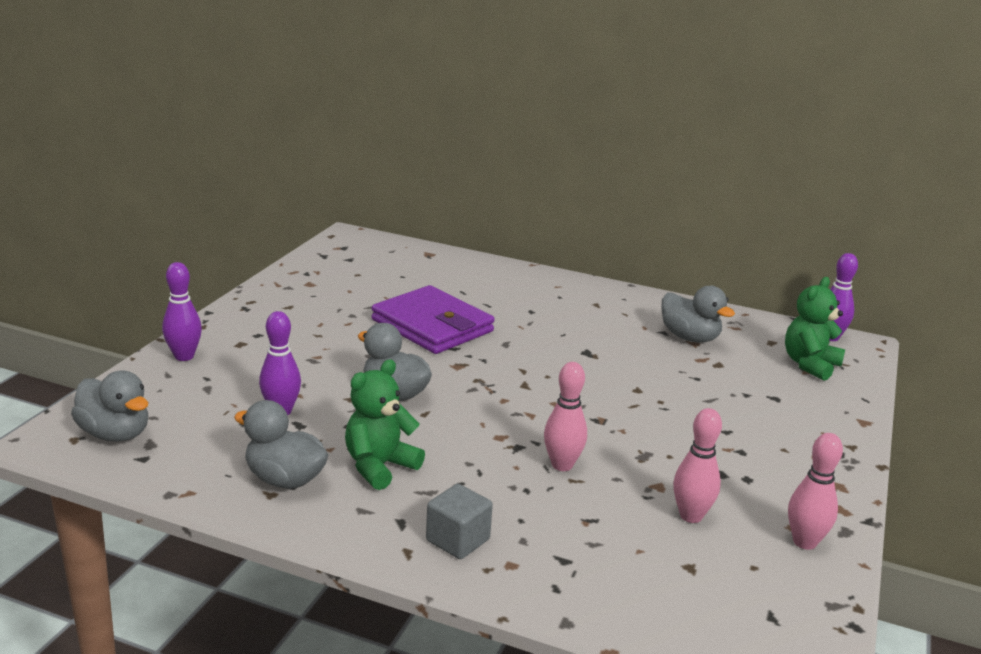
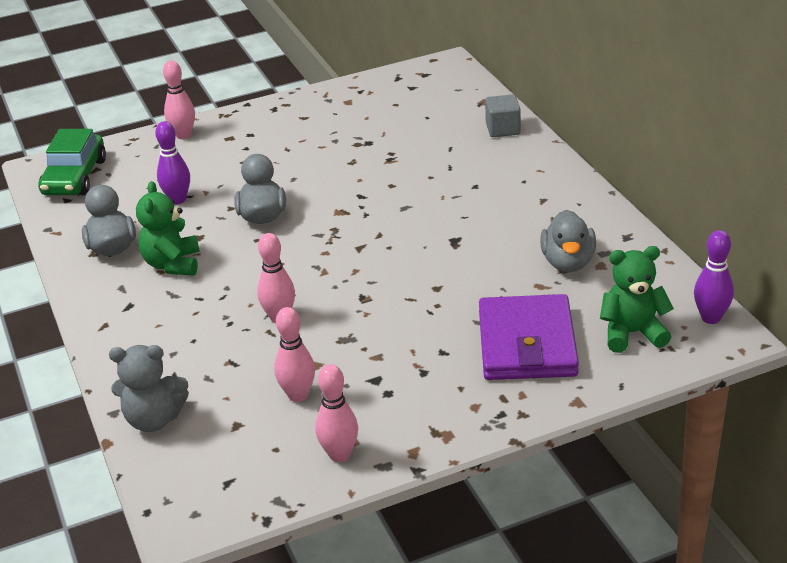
camera: 50 degrees right, 10 degrees up
(115, 434) = (75, 177): grey duck -> green car
(184, 356) = (183, 135): purple bowling pin -> pink bowling pin
(379, 466) = (172, 264): green teddy bear -> green teddy bear turned 90 degrees counterclockwise
(432, 326) = (376, 171): purple wallet -> purple wallet (527, 343)
(457, 540) = (139, 333): grey cube -> grey cube (503, 129)
(615, 605) = (154, 419): none -> grey teddy bear

